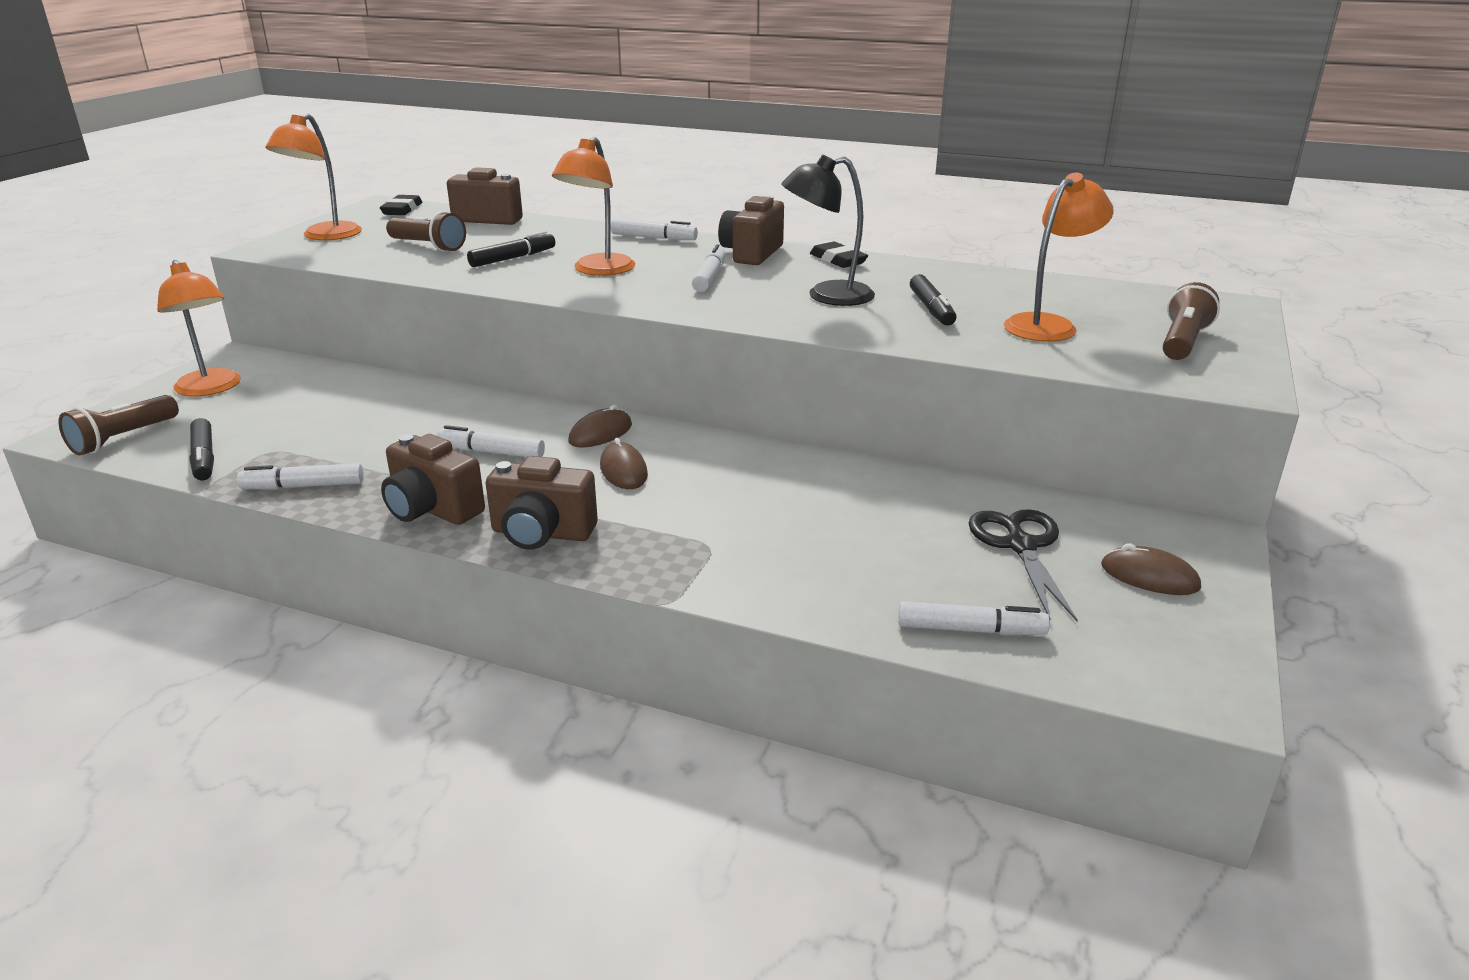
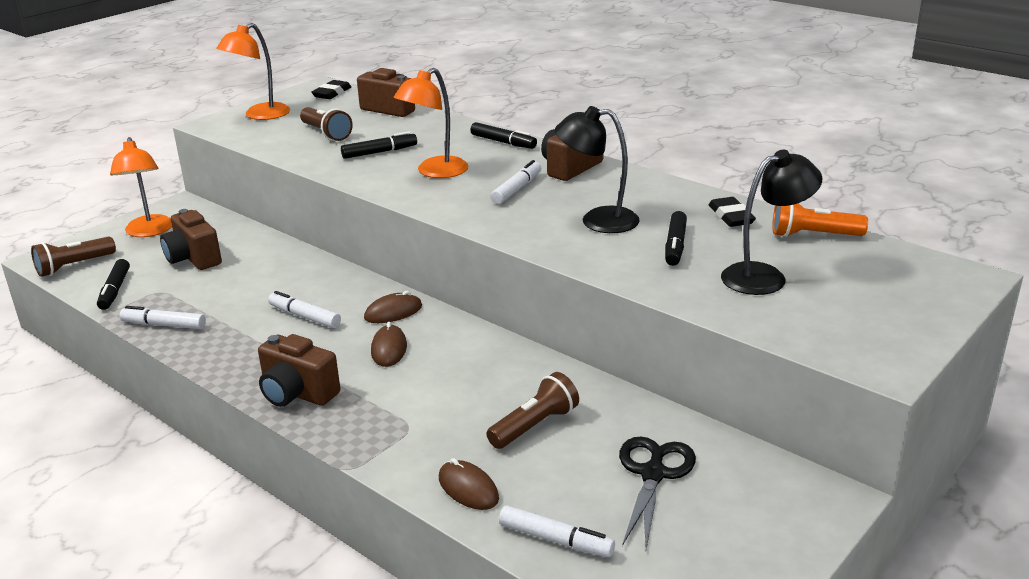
camera: 20 degrees right, 0 degrees up
(432, 509) = (236, 359): brown camera -> brown camera (193, 258)
(653, 238) = (503, 142): white marker -> black marker
(838, 260) = (638, 182): black eraser -> black eraser (731, 216)
(1048, 325) = (765, 276): orange lamp -> black lamp
(1059, 286) = (813, 235): none -> orange flashlight
(1149, 577) = (742, 524): brown mouse -> brown mouse (468, 488)
(1183, 342) = (874, 312): brown flashlight -> brown flashlight (535, 426)

